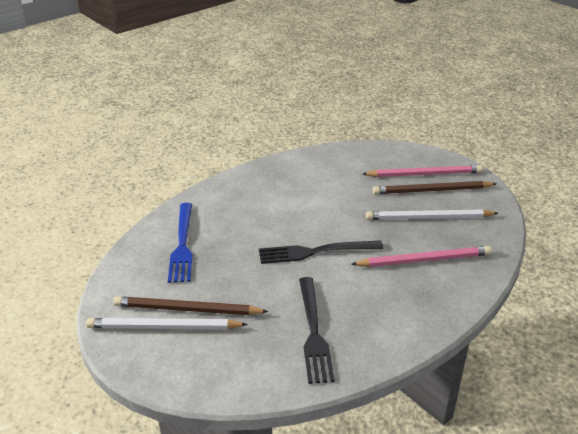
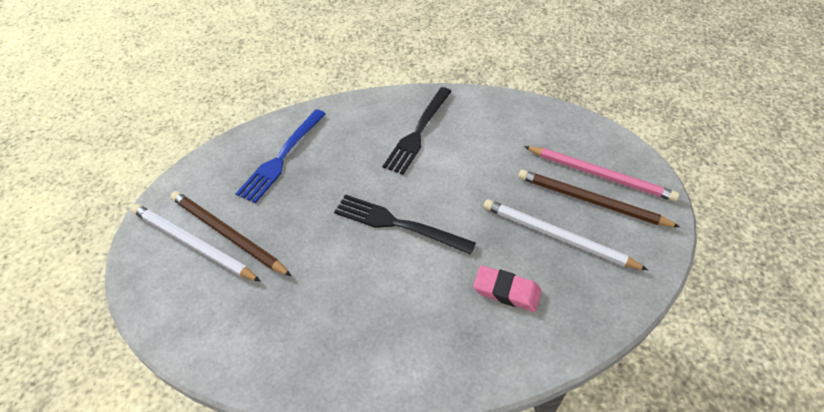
camera: 30 degrees right, 15 degrees up
(313, 332) = (317, 323): black fork -> black fork (418, 132)
(424, 260) = (506, 291): pink pencil -> pink eraser

